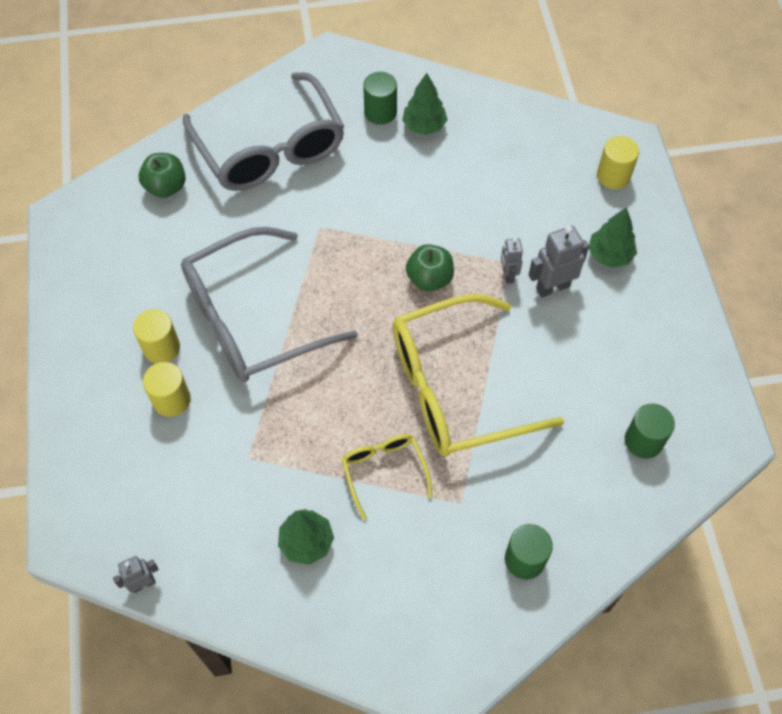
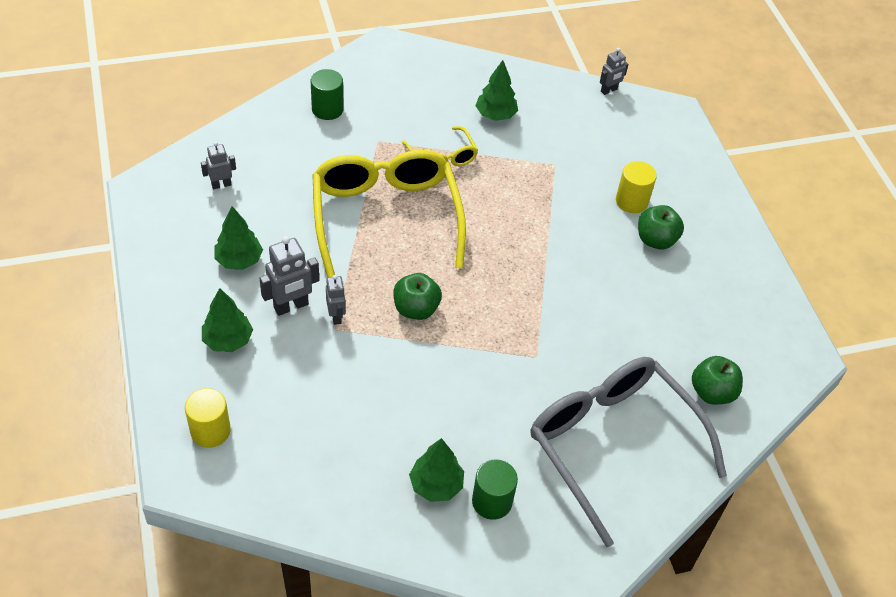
camera: 170 degrees right, 10 degrees down
(161, 347) = (656, 240): yellow cylinder -> green apple
(252, 319) = (581, 266): grey glasses -> none
(455, 388) = (385, 217): yellow glasses -> yellow glasses turned 75 degrees counterclockwise
(610, 340) = (239, 260): none -> green tree
(643, 441) = (221, 185): green cylinder -> grey robot

